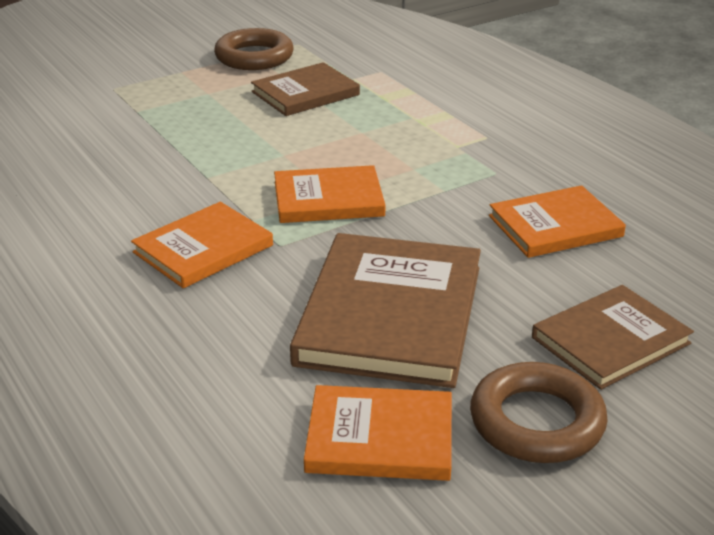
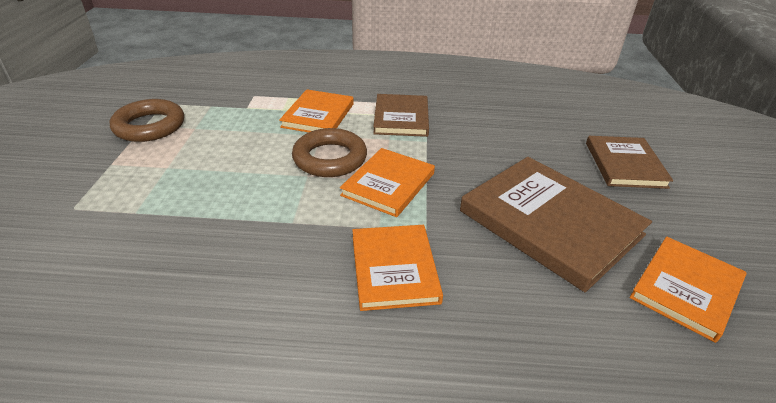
camera: 55 degrees left, 5 degrees up
(305, 93) = (237, 131): brown book -> brown book (401, 118)
(536, 422) = (691, 222): brown ring -> brown ring (330, 158)
(555, 226) = (501, 128): orange book -> orange book (318, 115)

